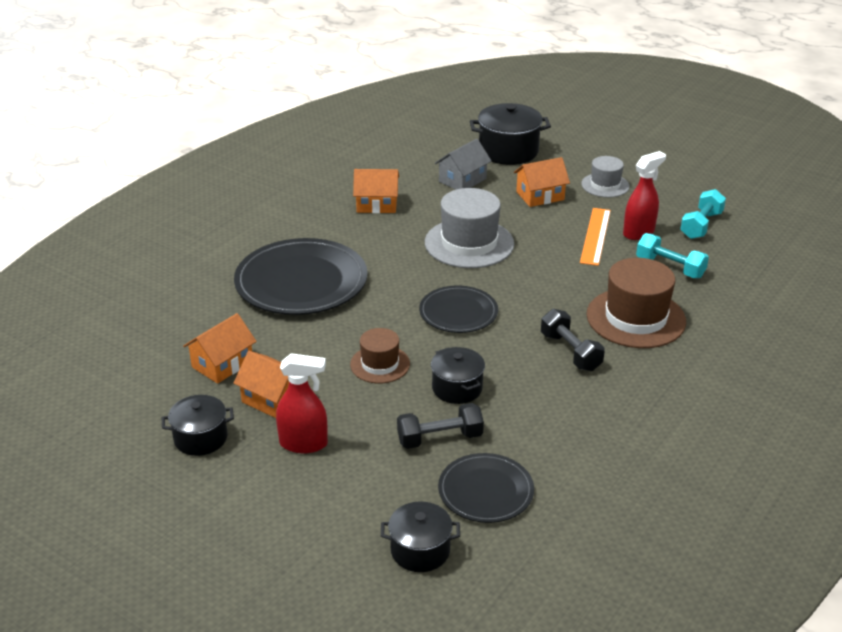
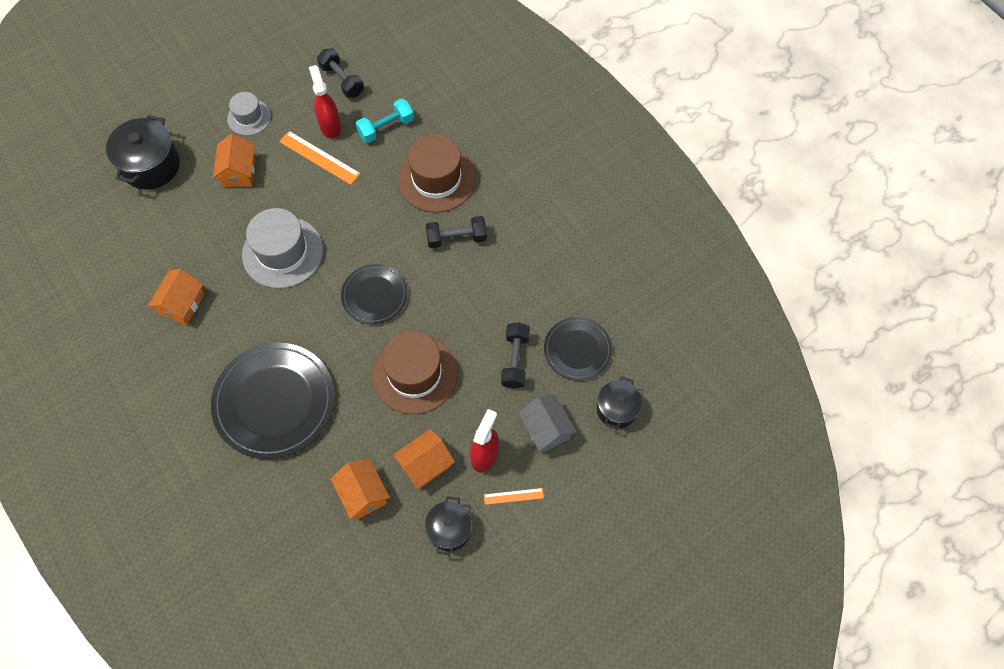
camera: 70 degrees left, 30 degrees up
(260, 481) = (513, 496): none -> orange ruler
(380, 364) = (415, 374): brown hat -> brown hat, size x1.74
(457, 388) = (465, 329): black pot -> none
(462, 180) = (179, 220): grey house -> grey house (546, 429)
(701, 225) = (342, 80): turquoise dumbbell -> black dumbbell

